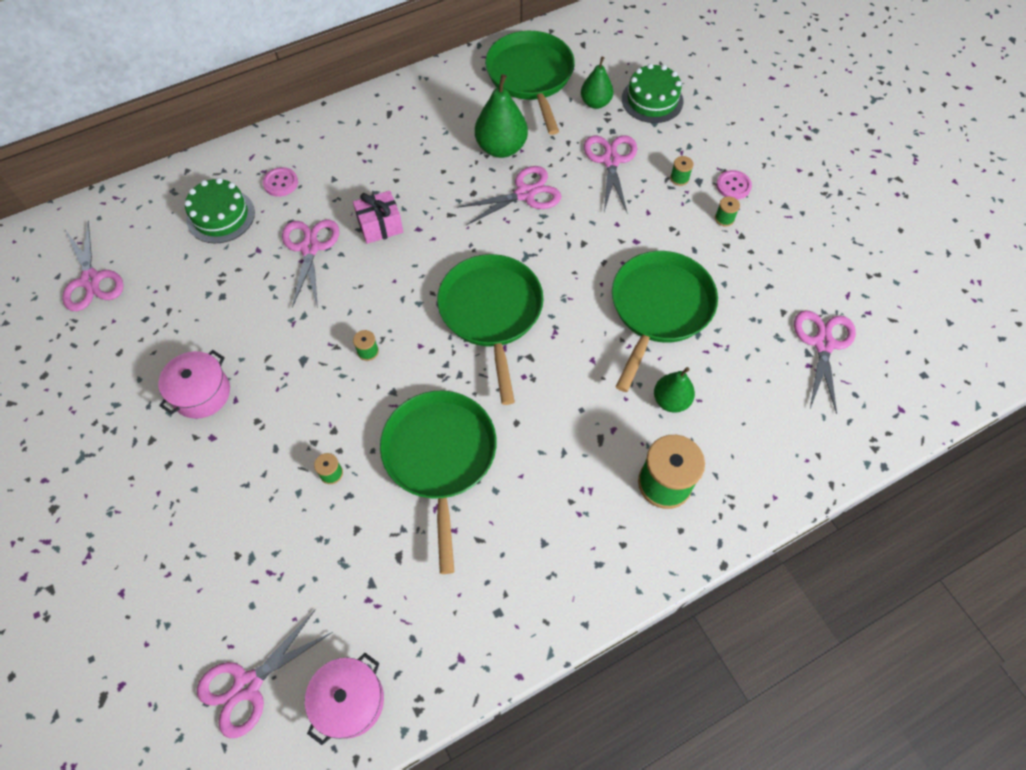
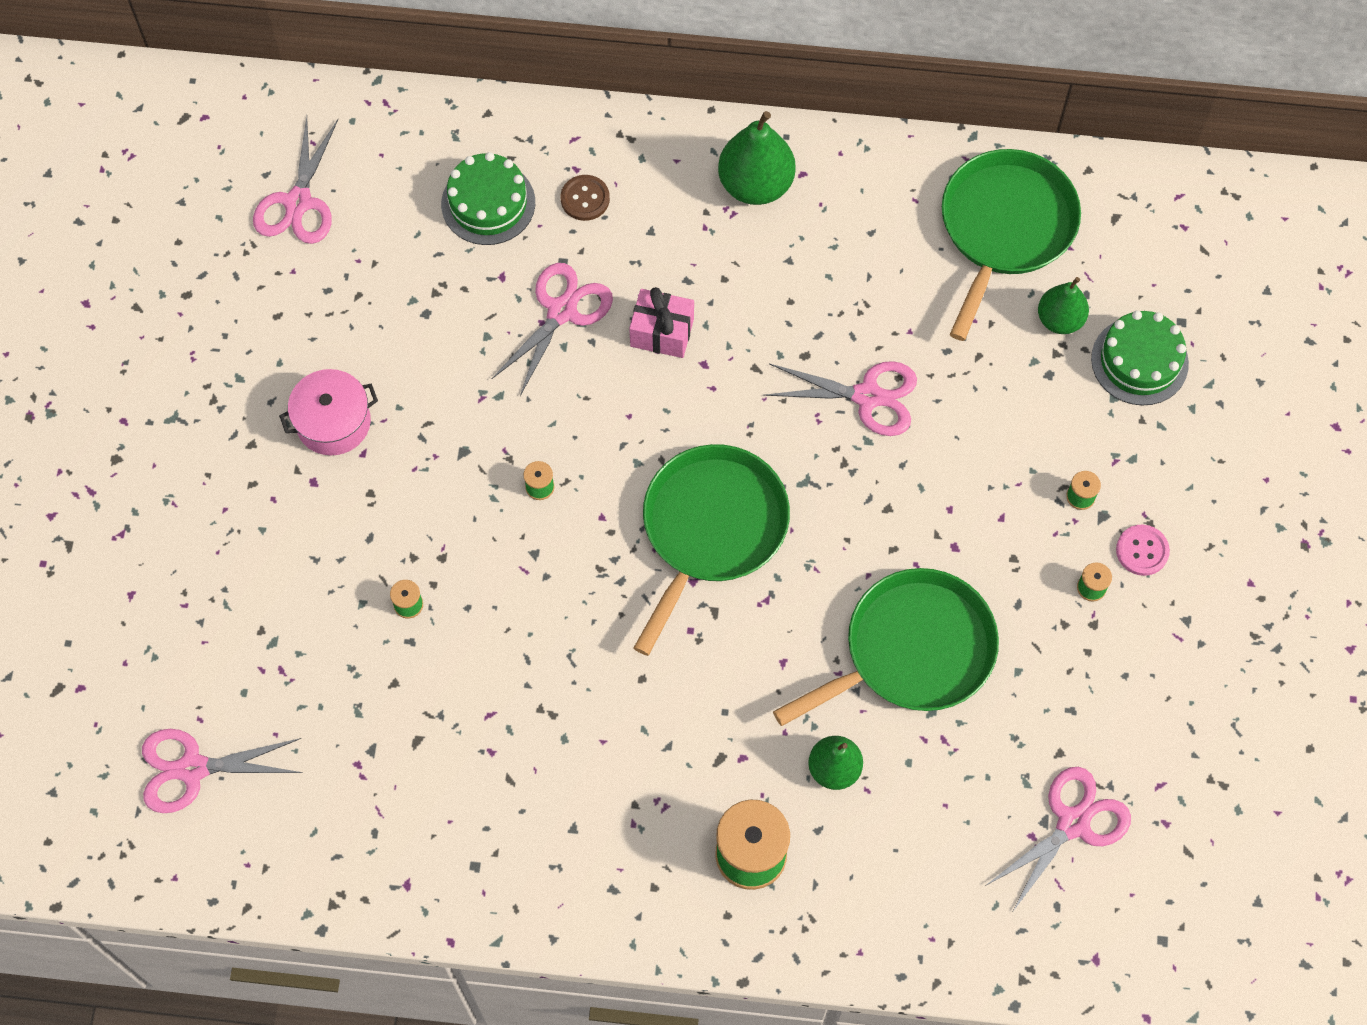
camera: 35 degrees right, 5 degrees up
(280, 183) = (585, 199): pink button -> brown button
(349, 701) = (276, 850): pink pot -> none
(440, 457) = (533, 662): green pan -> none
(501, 148) = (886, 312): green pear -> green pear (755, 184)
(611, 160) = (1012, 416): pink scissors -> none

